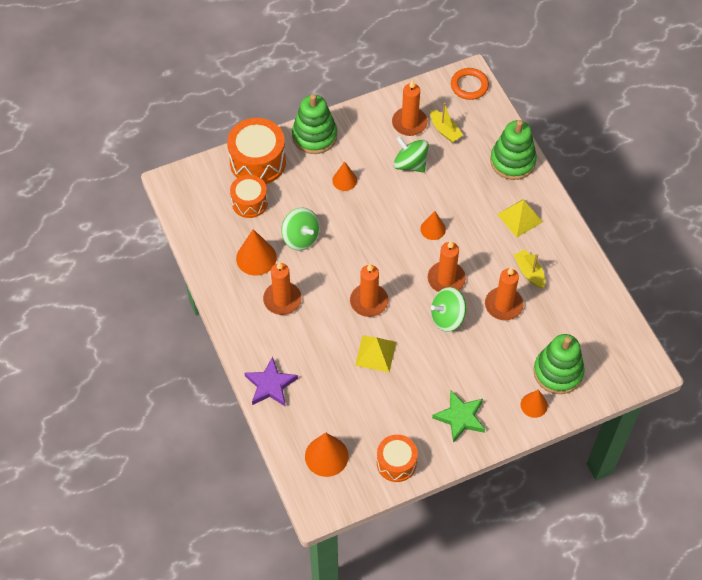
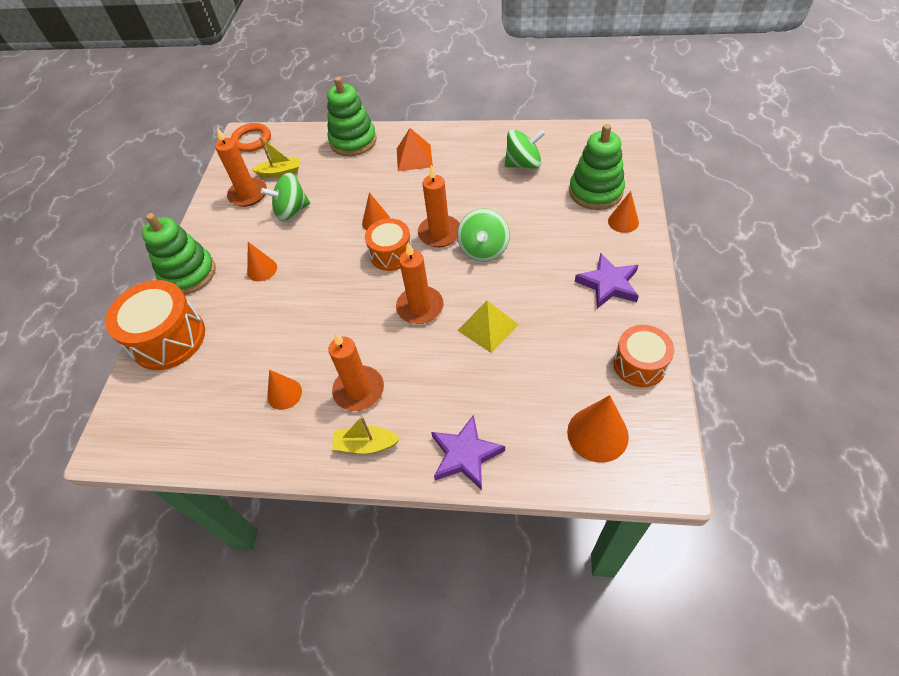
camera: 55 degrees left, 5 degrees down
(249, 202) = (210, 369): orange drum -> orange drum (391, 254)
(256, 258) = (284, 394): orange cone -> orange cone, size x0.63
(301, 237) = (295, 337): green spinning top -> green spinning top (523, 164)
(460, 417) = (608, 284): green star -> purple star
(503, 305) = (498, 202): orange candle -> none
(519, 218) = (414, 157): yellow pyramid -> orange pyramid
(529, 272) = (475, 172): yellow boat -> yellow boat (366, 444)

